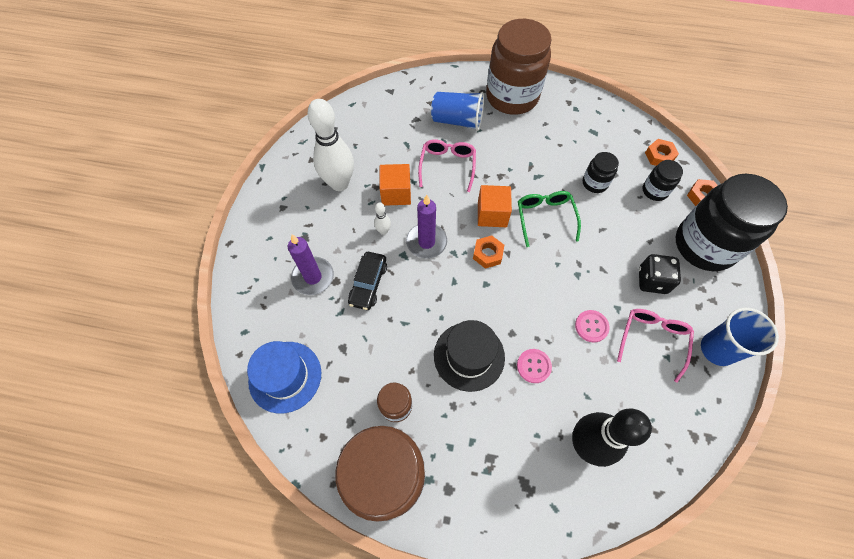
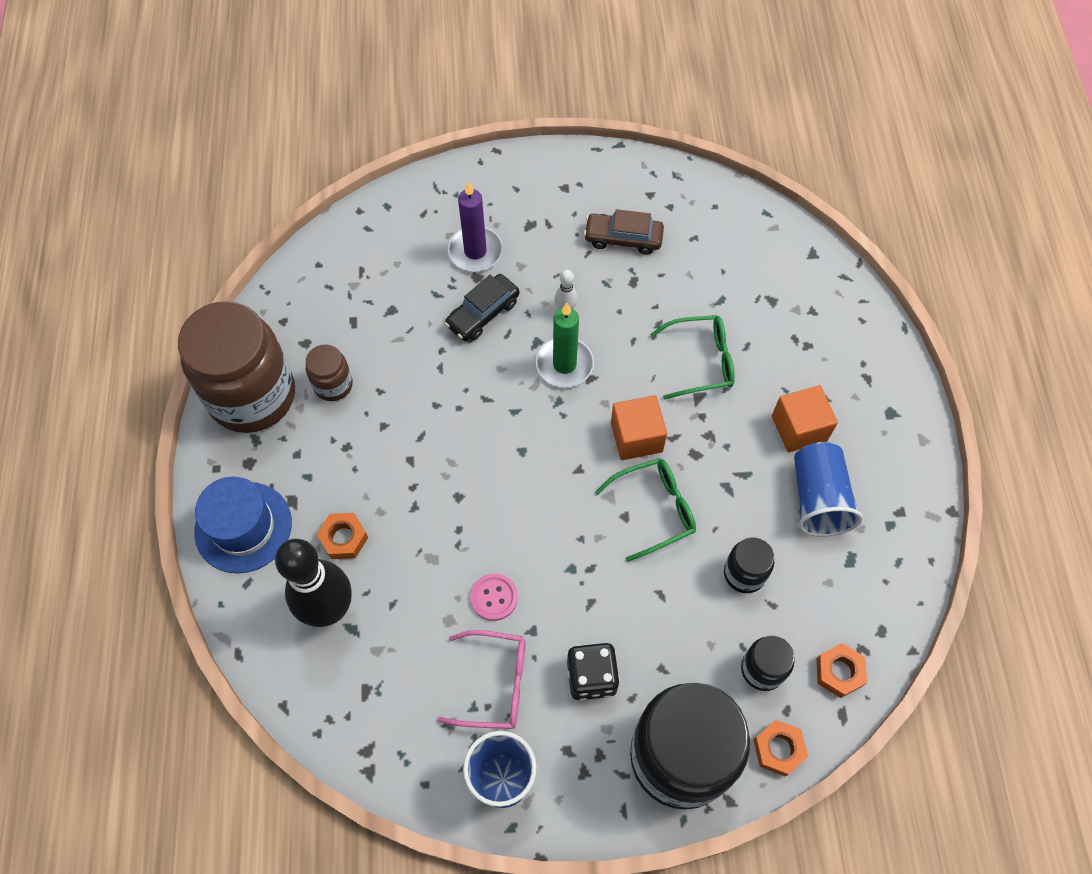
camera: 75 degrees right, 0 degrees up
(285, 376) = (343, 263): blue hat -> blue hat (243, 527)
(339, 183) = (623, 238): white bowling pin -> brown car
(368, 284) = (483, 313): black car -> black car turned 45 degrees counterclockwise
(396, 193) = (630, 308): orange cube -> orange cube (799, 428)
(426, 242) = (564, 364): purple candle -> green candle
(447, 166) = (701, 361): pink glasses -> green glasses
(457, 121) = (791, 356): blue cup -> blue cup (818, 499)
(469, 356) = (414, 451): black hat -> none
(488, 254) = (569, 444): orange nut -> orange nut (344, 538)
(512, 97) = (874, 423): brown jar -> none
(533, 366) = (418, 531): pink button -> none

